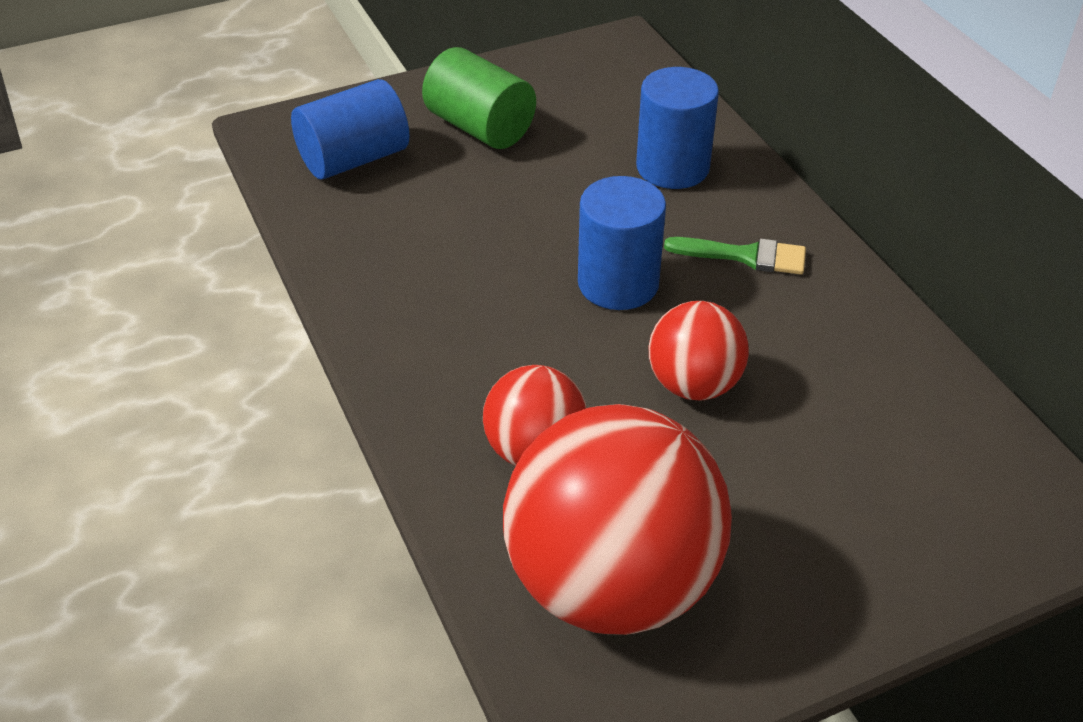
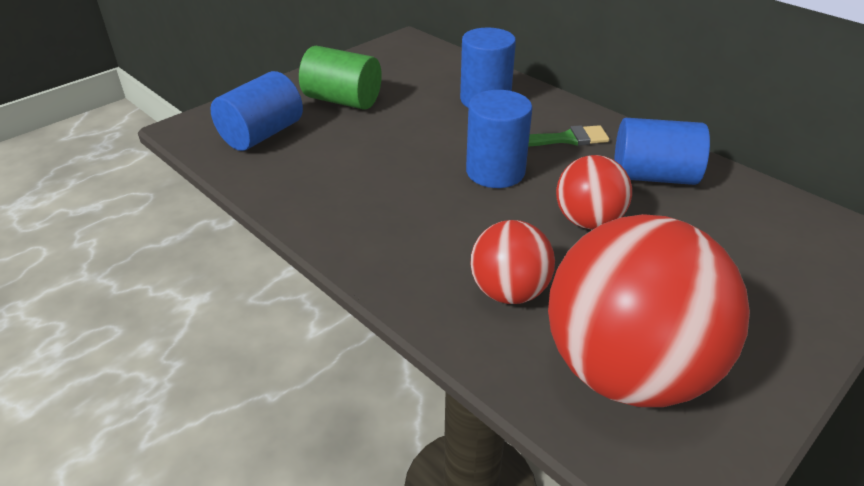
camera: 20 degrees left, 5 degrees down
(829, 342) = (653, 176): none -> blue cylinder

